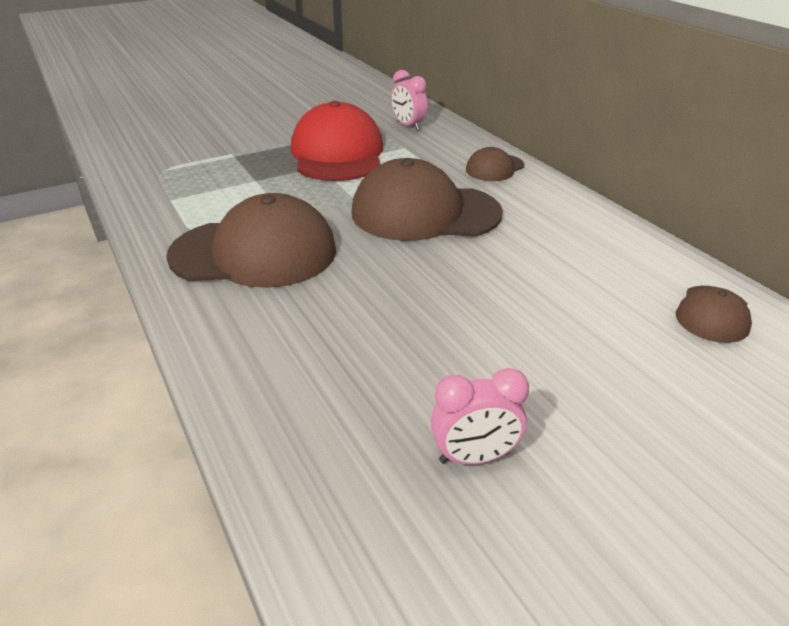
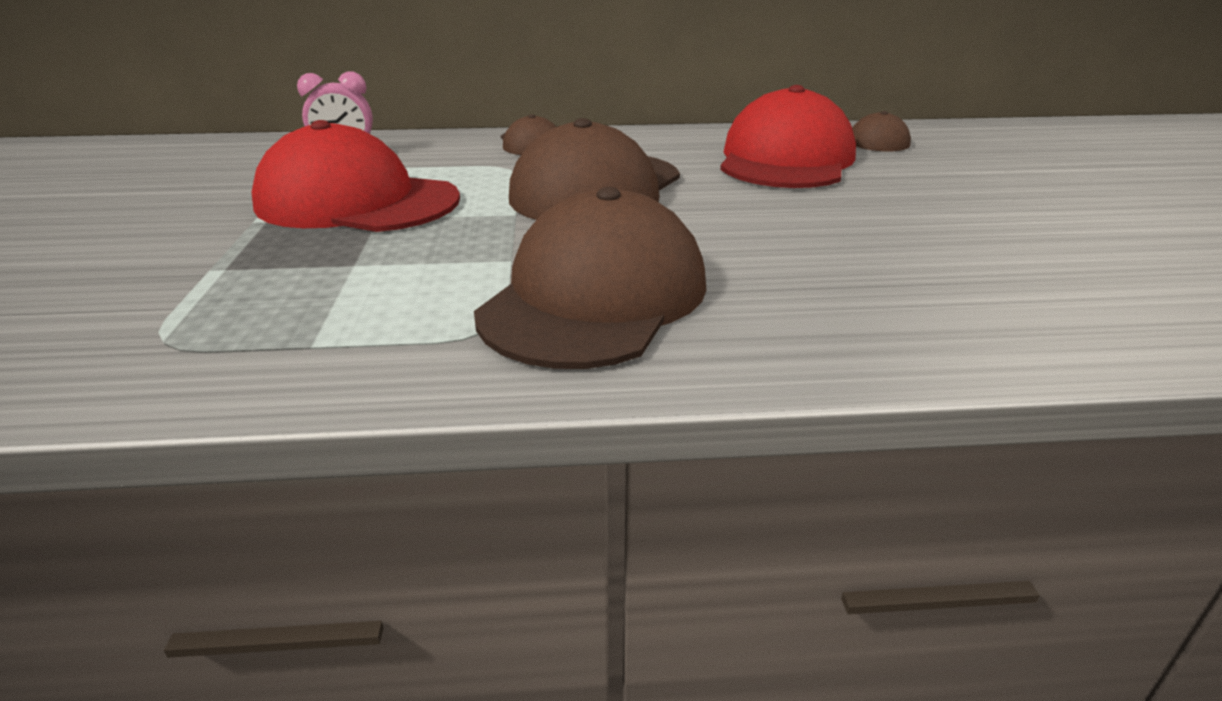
camera: 65 degrees left, 5 degrees down
(474, 457) = (1062, 252): pink clock -> none
(584, 275) = (785, 159): none -> red cap

